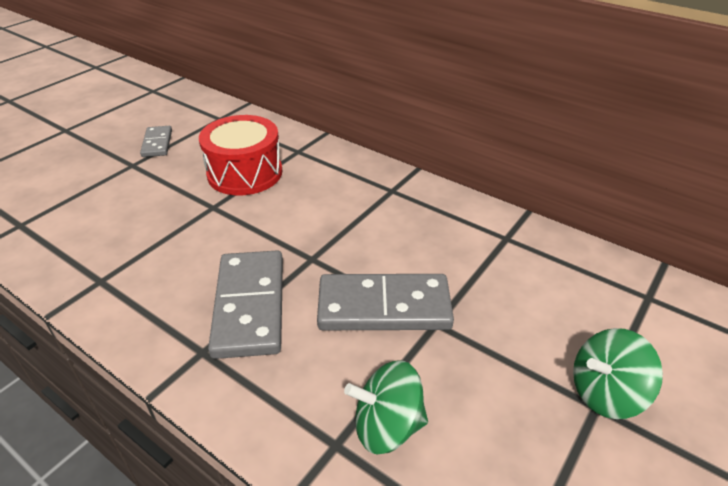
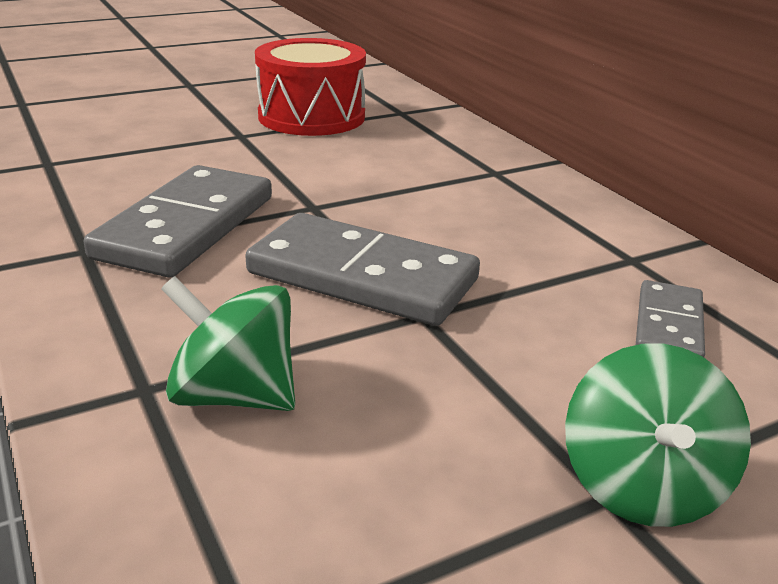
camera: 25 degrees right, 10 degrees down
(157, 143) = (236, 74): grey domino -> grey domino (669, 326)
(605, 393) = (642, 486): green spinning top -> green spinning top turned 90 degrees counterclockwise

